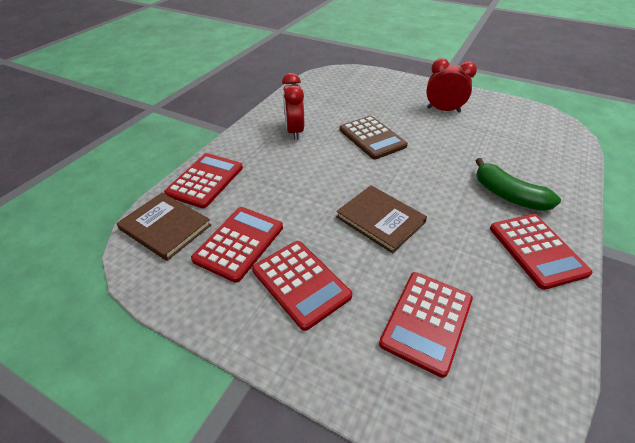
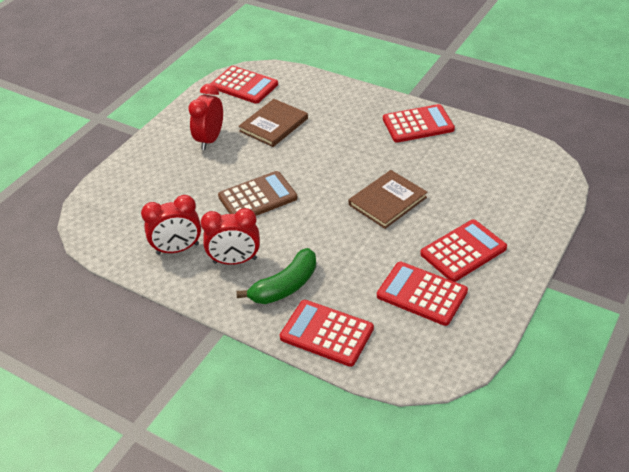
camera: 85 degrees left, 0 degrees up
(165, 227) = (403, 355): brown book -> brown book (273, 125)
(308, 107) = (177, 249): none -> red clock
(426, 321) = (488, 187): red calculator -> red calculator (244, 85)
(508, 195) = (355, 125): green banana -> green banana (285, 286)

